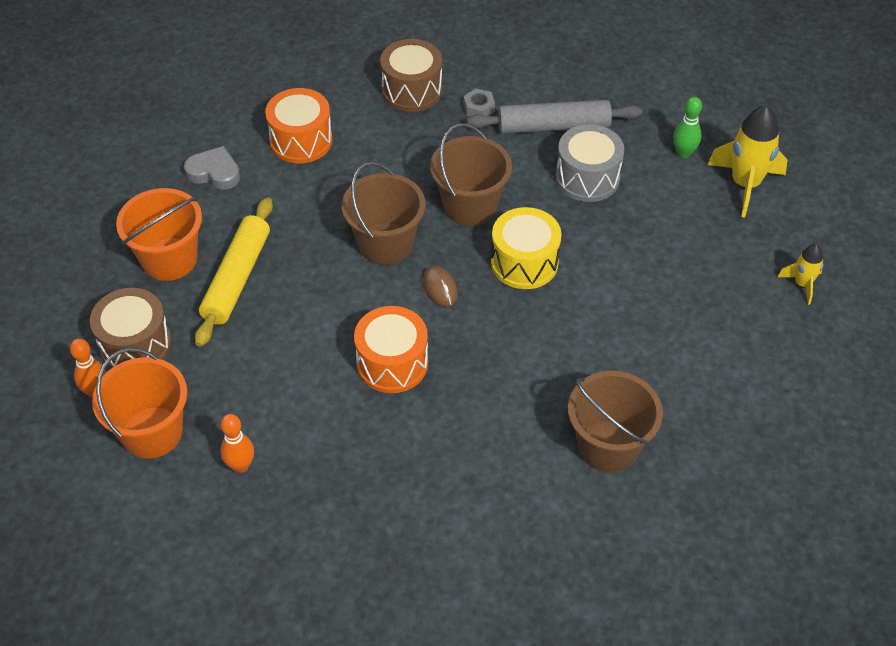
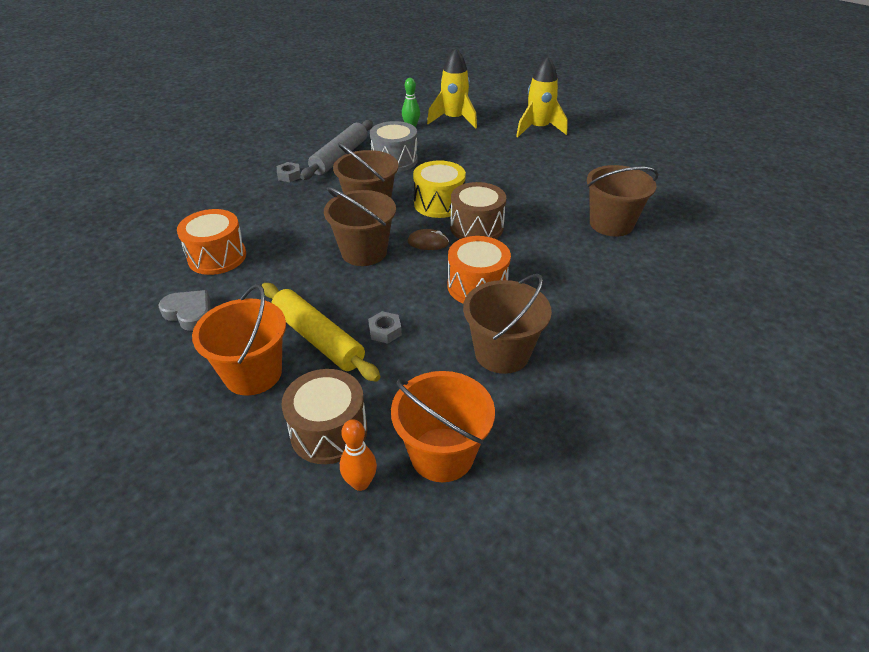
camera: 60 degrees left, 10 degrees down
(214, 172) = (189, 313): grey heart -> grey heart turned 75 degrees clockwise
(241, 465) = (520, 404): orange bowling pin -> none
(276, 321) = (385, 331): none -> grey nut
(301, 425) = (502, 353): none -> brown bucket
(412, 90) = (238, 194): brown drum -> brown drum (476, 227)
(802, 284) = (538, 129): yellow rocket -> yellow rocket, size x1.85

